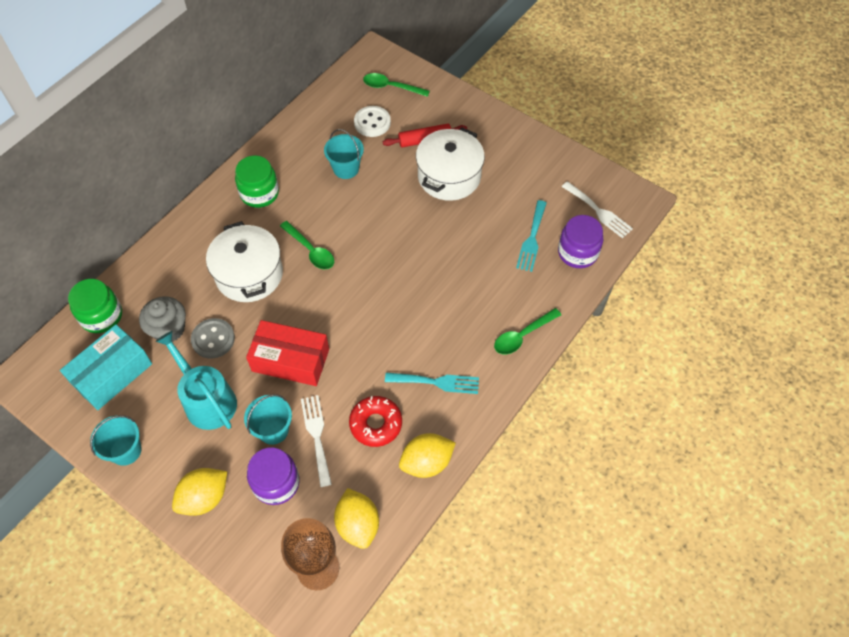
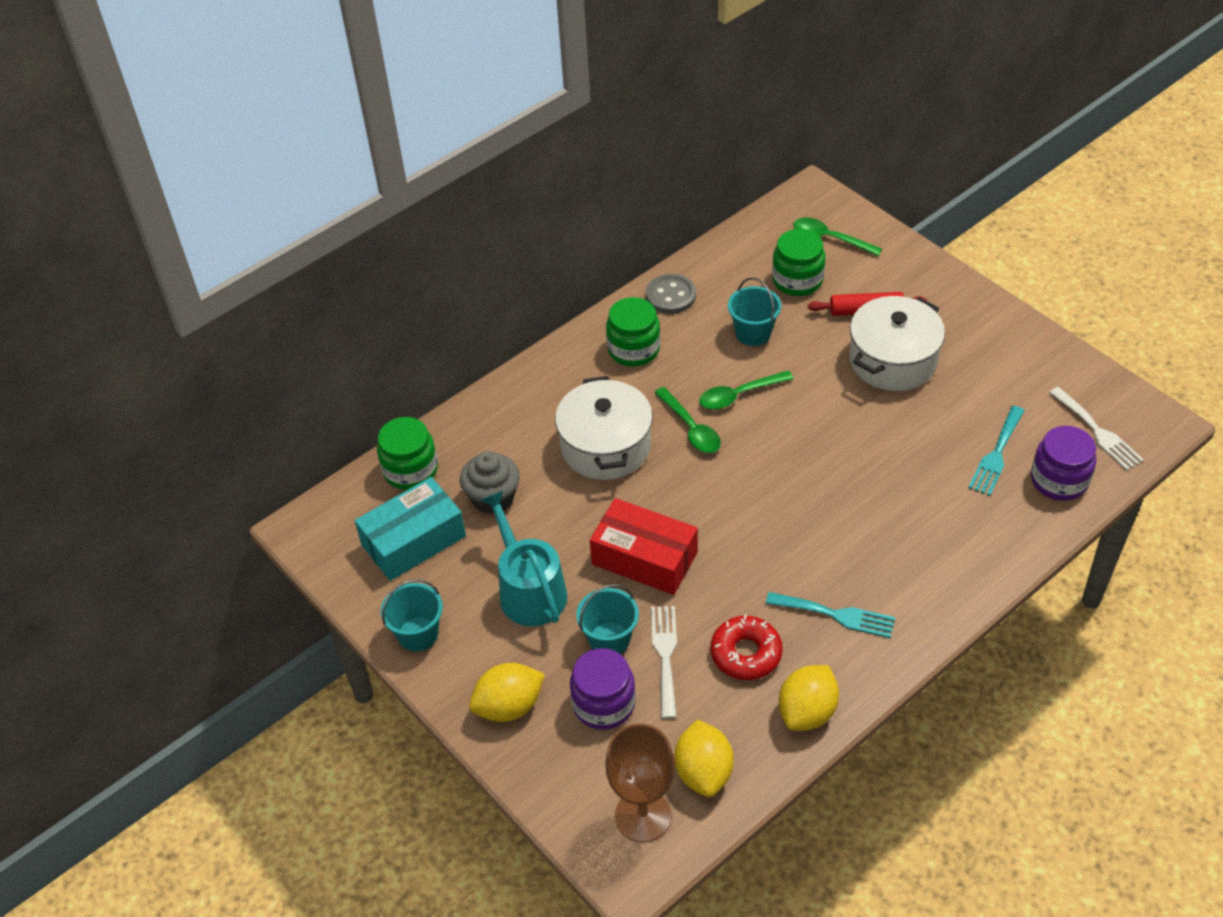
camera: 15 degrees right, 10 degrees down
(213, 339) = (547, 518): grey button -> grey button (670, 296)
(372, 122) = (797, 280): white button -> green jar
(426, 462) = (807, 712): yellow lemon -> yellow lemon turned 45 degrees counterclockwise
(522, 336) = (964, 575): green spoon -> green spoon (739, 395)

